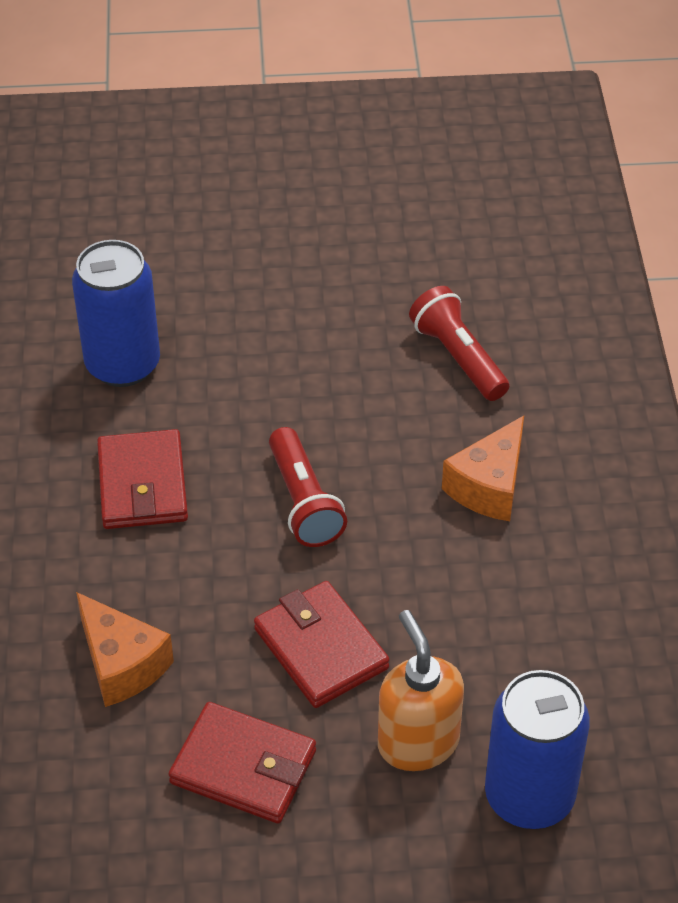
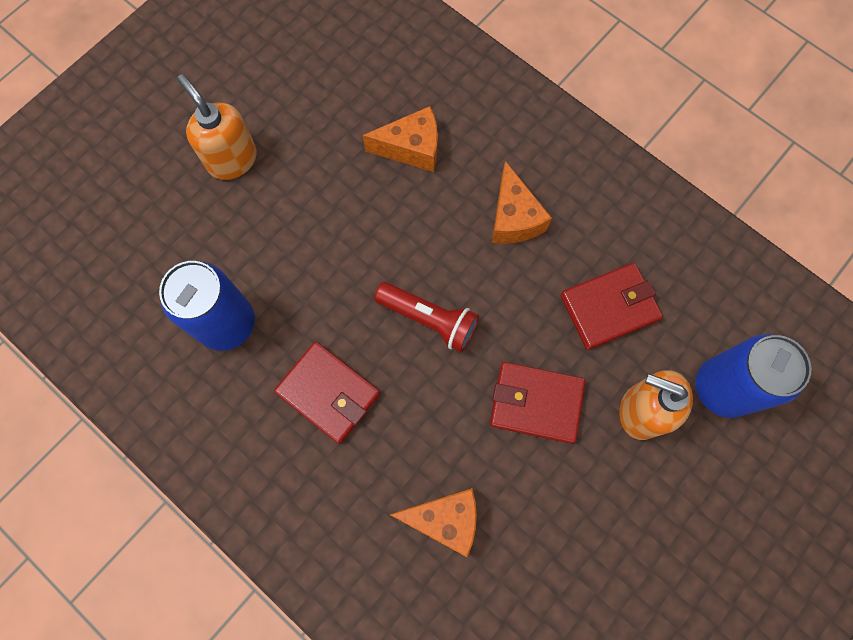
camera: 45 degrees left, 25 degrees up
(243, 767) = (574, 515): red wallet -> red wallet (609, 307)
(279, 248) = (232, 159): none -> orange soap dispenser
(458, 357) = (411, 148): red flashlight -> orange cheese

